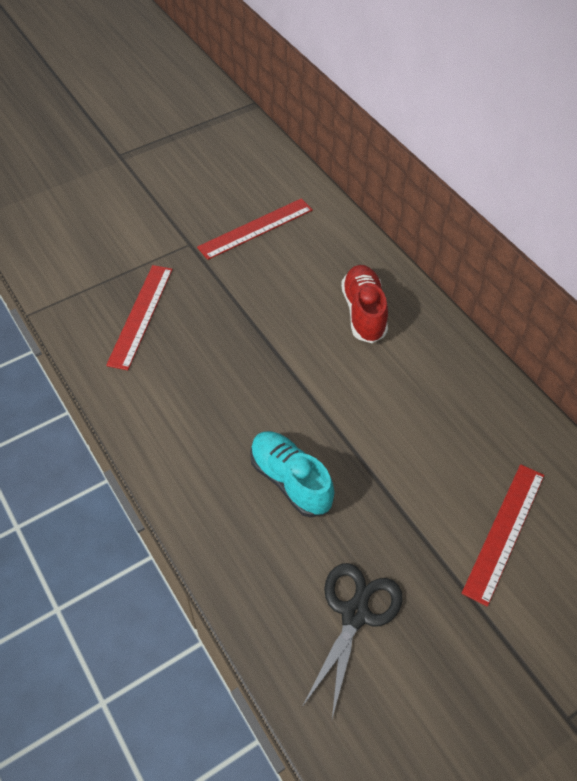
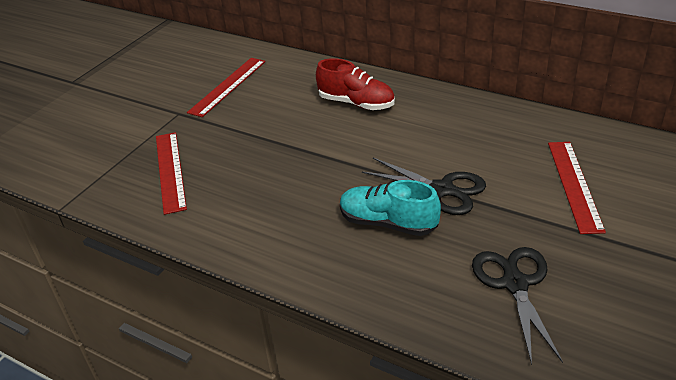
camera: 25 degrees left, 15 degrees down
(364, 312) = (356, 103): red shoe -> red shoe turned 150 degrees clockwise
(369, 468) = (442, 190): none -> black scissors

